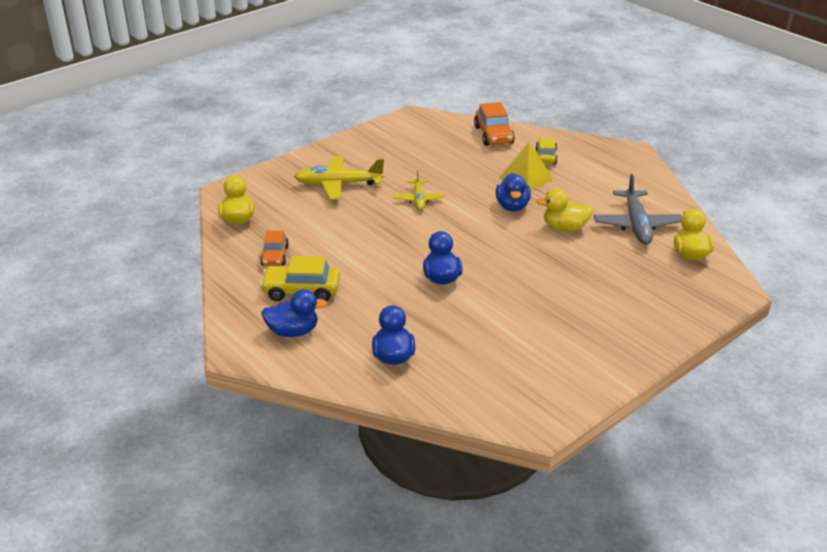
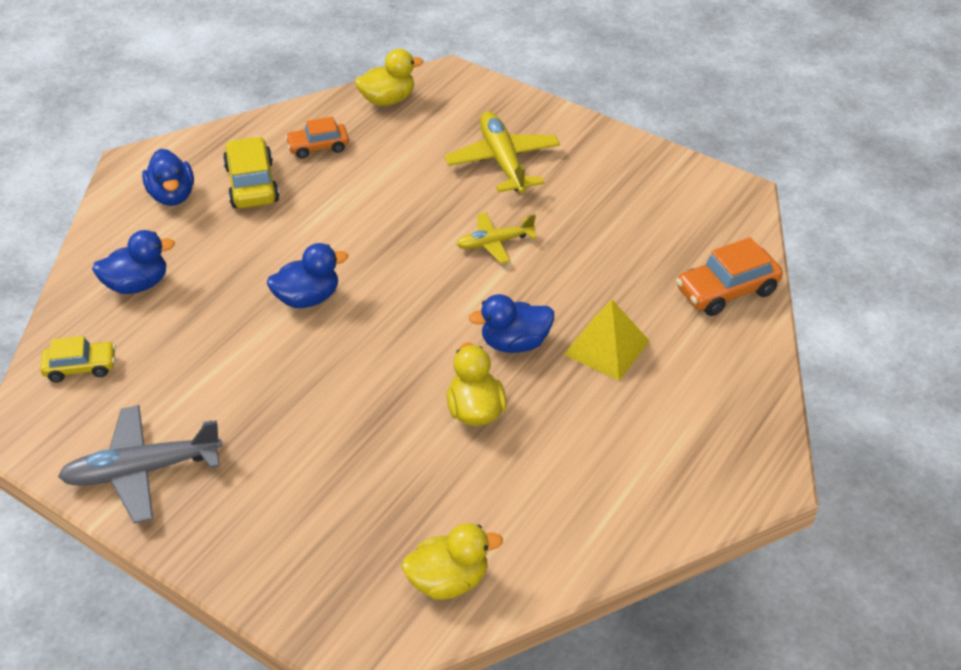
camera: 75 degrees right, 10 degrees up
(545, 157) = (686, 363): yellow car -> yellow car (81, 367)
(636, 225) = (515, 501): grey plane -> grey plane (142, 471)

